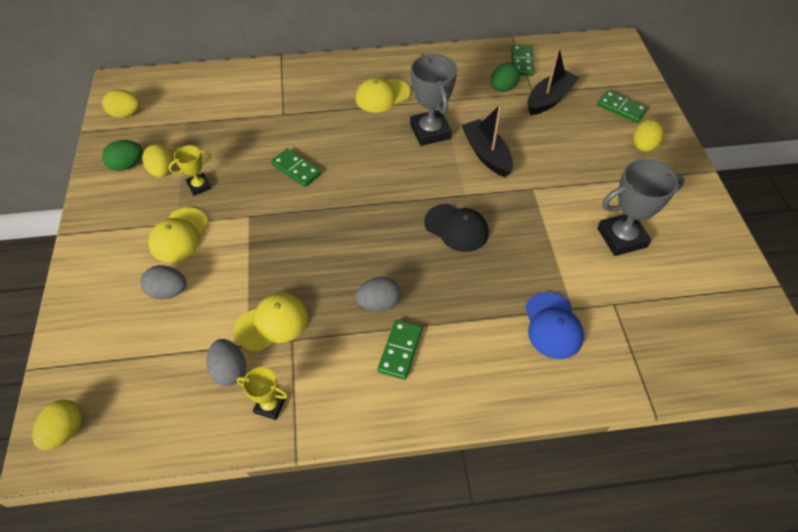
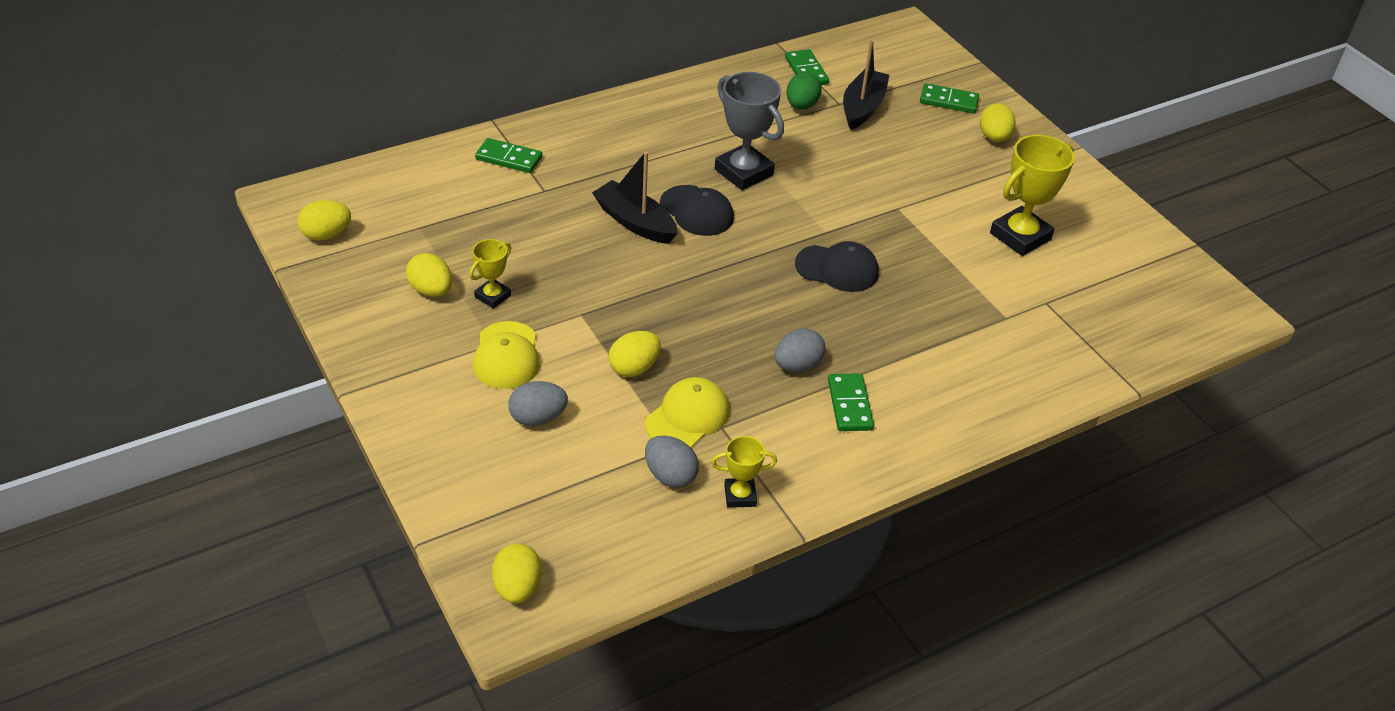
camera: 25 degrees left, 10 degrees down
(127, 165) = (376, 294): green egg -> none
(259, 270) = (634, 368): none -> yellow egg
(296, 169) = (605, 250): green domino -> green domino (508, 158)
(378, 154) = (696, 211): none -> black cap
(382, 95) = (659, 143): yellow cap -> none
(486, 154) = (825, 183): black boat -> black boat (635, 222)
(553, 325) = (995, 339): blue cap -> none
(621, 237) = (1020, 236): grey trophy -> yellow trophy

